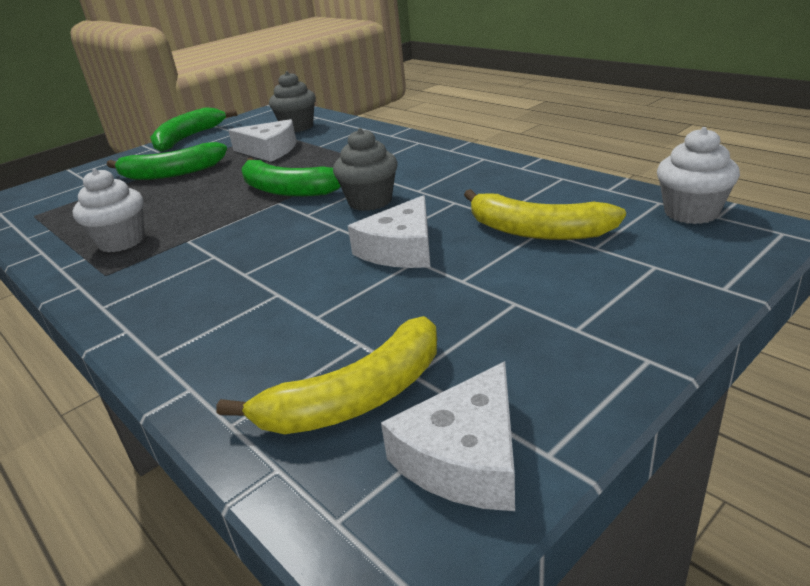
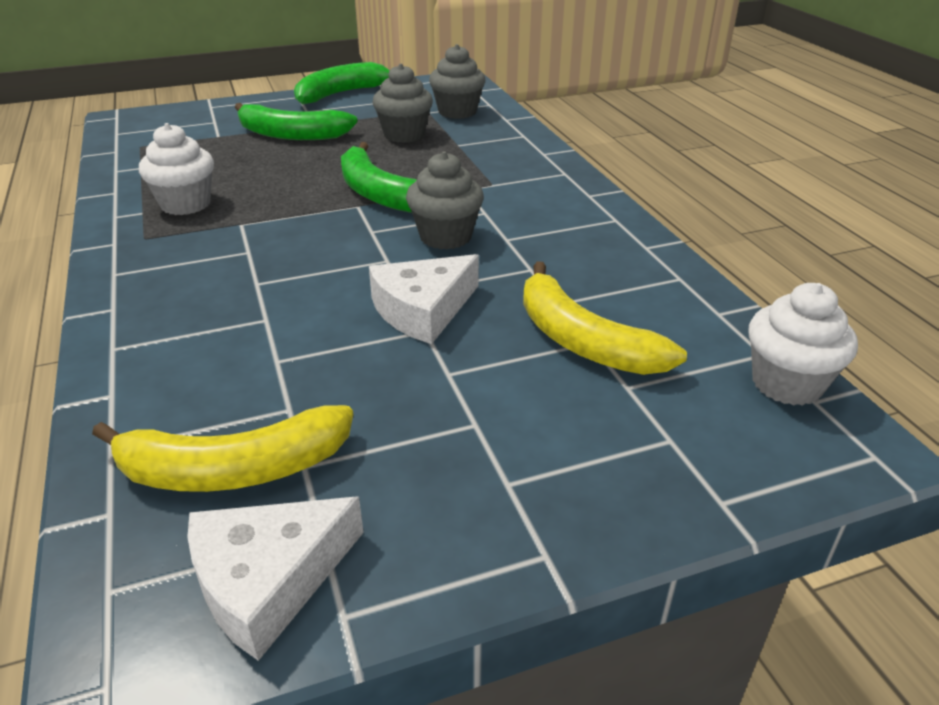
camera: 20 degrees right, 5 degrees up
(269, 150) = (404, 135): white cheese -> grey cupcake

